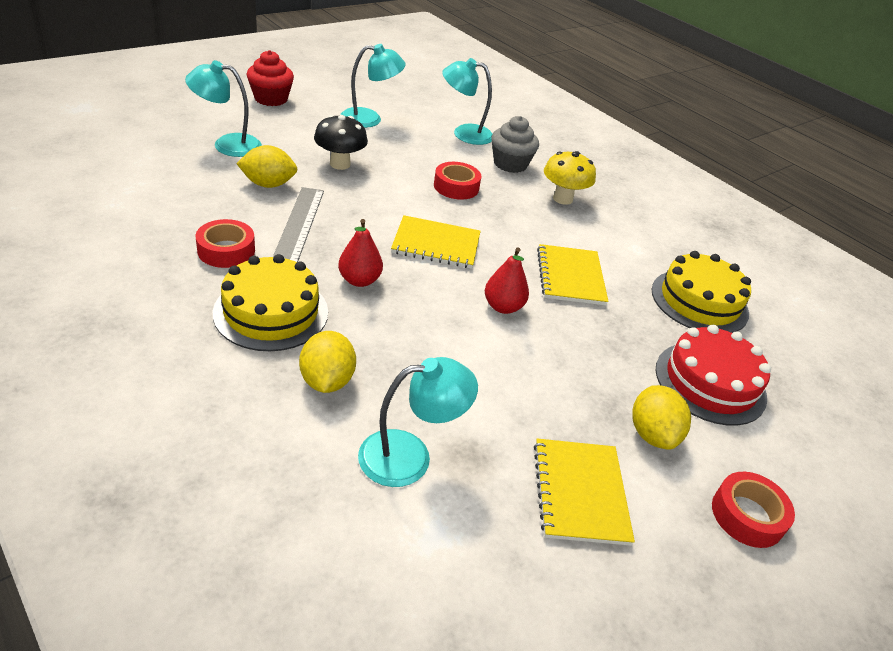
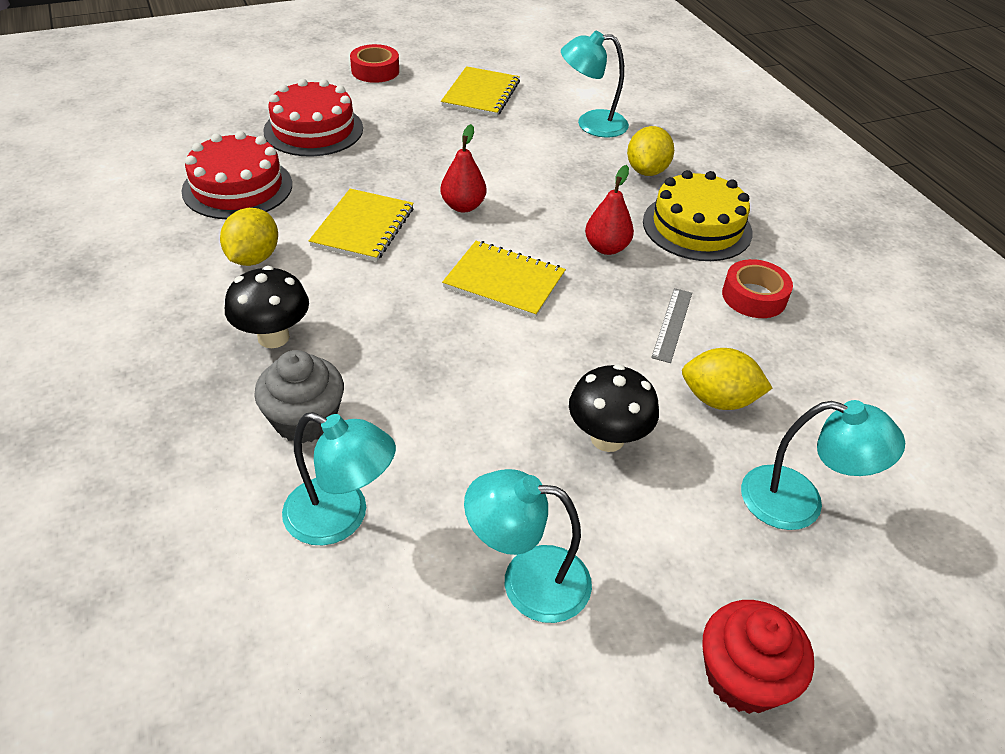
camera: 160 degrees left, 5 degrees up
(299, 225) = (672, 324): grey ruler -> grey ruler, size x0.63
(456, 187) = (431, 374): red tape -> none
(562, 199) = (273, 337): yellow mushroom -> black mushroom
(652, 434) = (400, 110): yellow lemon -> yellow lemon (253, 258)
(699, 301) = (237, 187): yellow cake -> red cake

